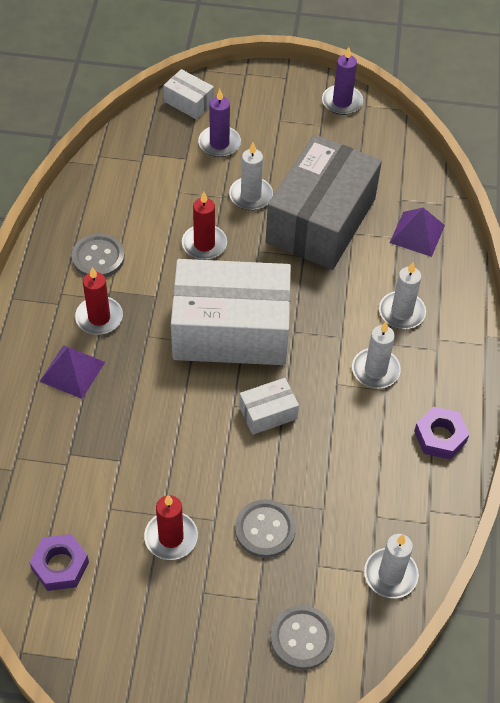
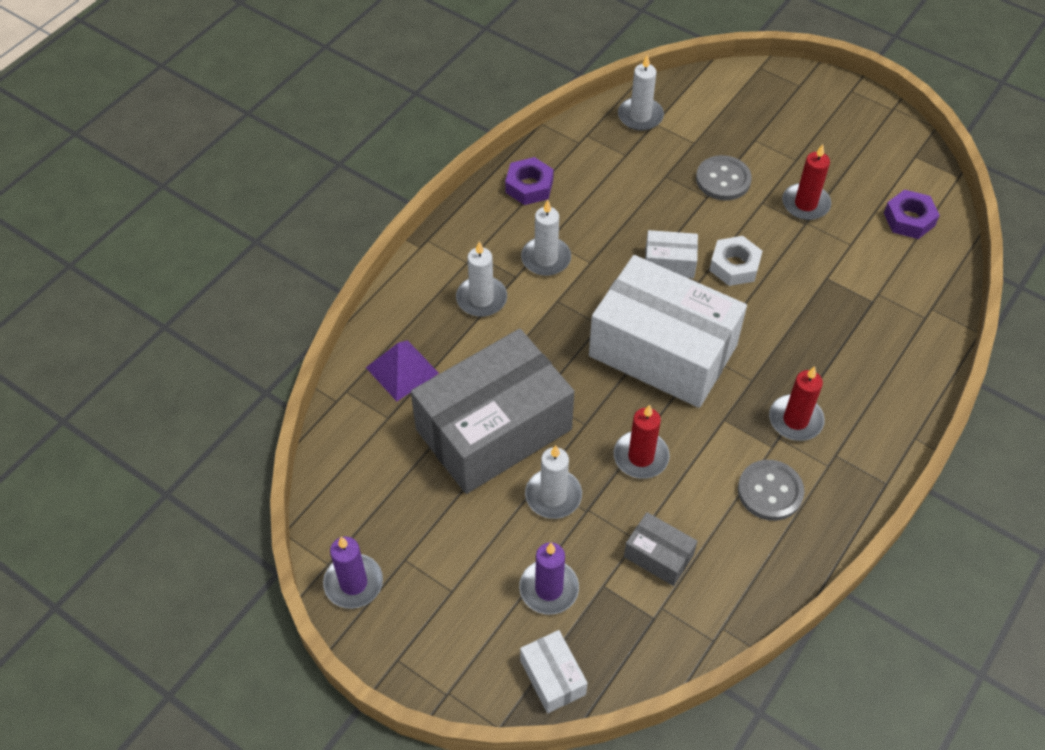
camera: 150 degrees left, 0 degrees up
(72, 371) = (844, 375): purple pyramid -> none
(158, 188) = (658, 556): none -> grey box
(209, 435) = (734, 266): none -> white nut
(302, 638) = (733, 106): grey button -> none

